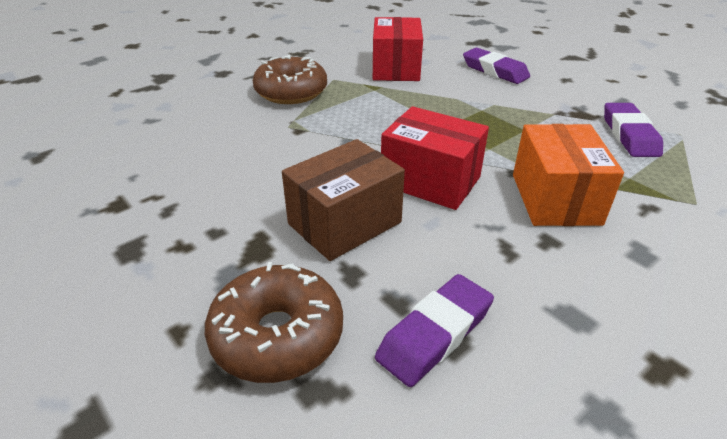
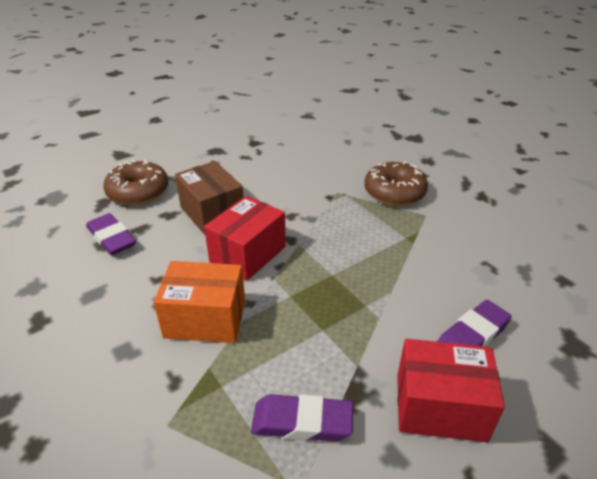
camera: 95 degrees right, 0 degrees up
(396, 68) = (458, 255): red box -> red box (440, 407)

